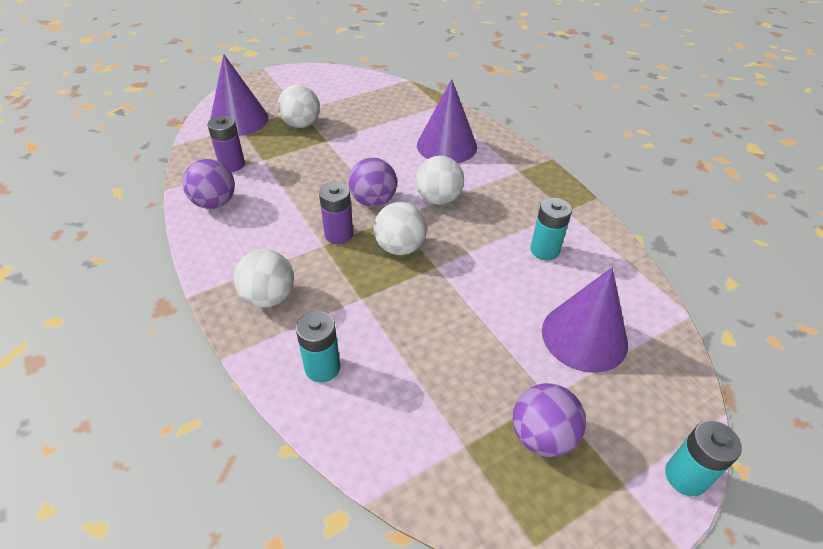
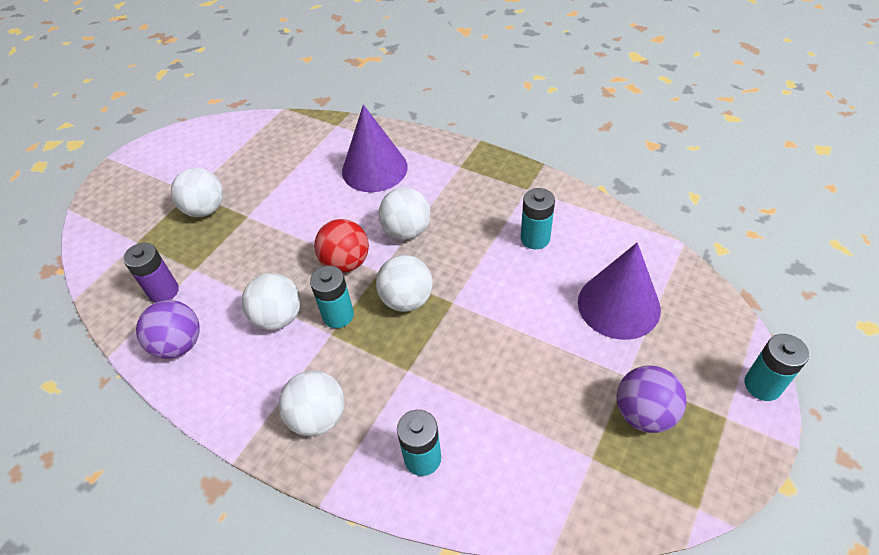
camera: 25 degrees left, 5 degrees up
(239, 120) = (129, 234): purple cone -> none
(295, 216) = (278, 317): none -> white ball
(339, 234) = (338, 315): purple battery -> turquoise battery
(373, 201) = (346, 263): purple ball -> red ball

